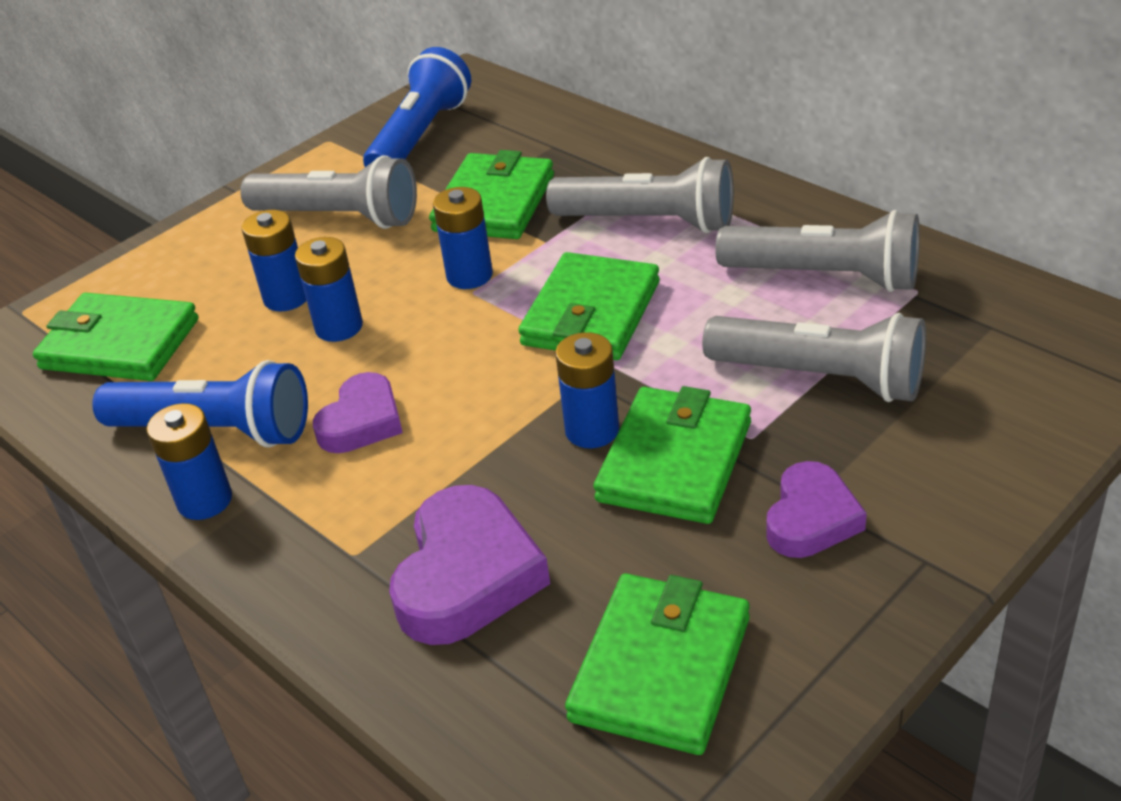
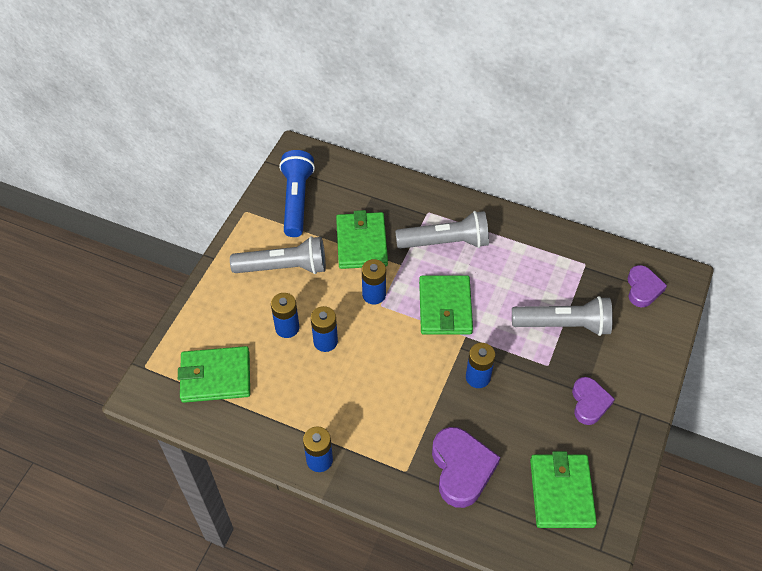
camera: 25 degrees left, 15 degrees up
(215, 430) = (300, 419): blue flashlight -> none
(362, 421) = (369, 397): purple heart -> purple heart (643, 289)
(675, 461) = (521, 386): green wallet -> none
(825, 276) = (542, 263): grey flashlight -> none

